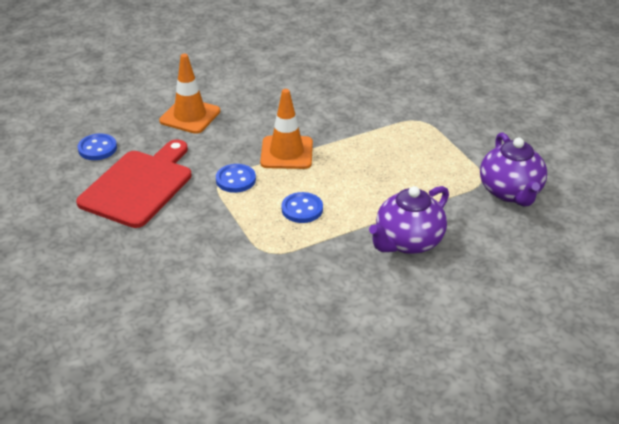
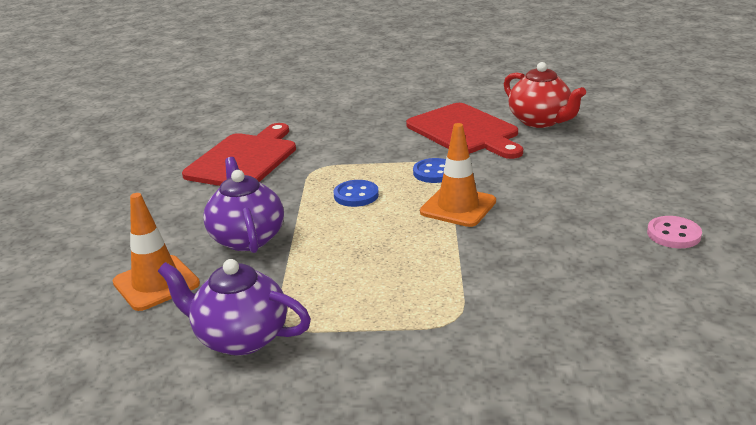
camera: 120 degrees right, 10 degrees down
(97, 148) = (540, 121): blue button -> red teapot
(190, 116) = (572, 168): orange traffic cone -> orange traffic cone (156, 283)
(267, 66) = (673, 234): none -> pink button
(276, 314) = (244, 159): none -> red cutting board

